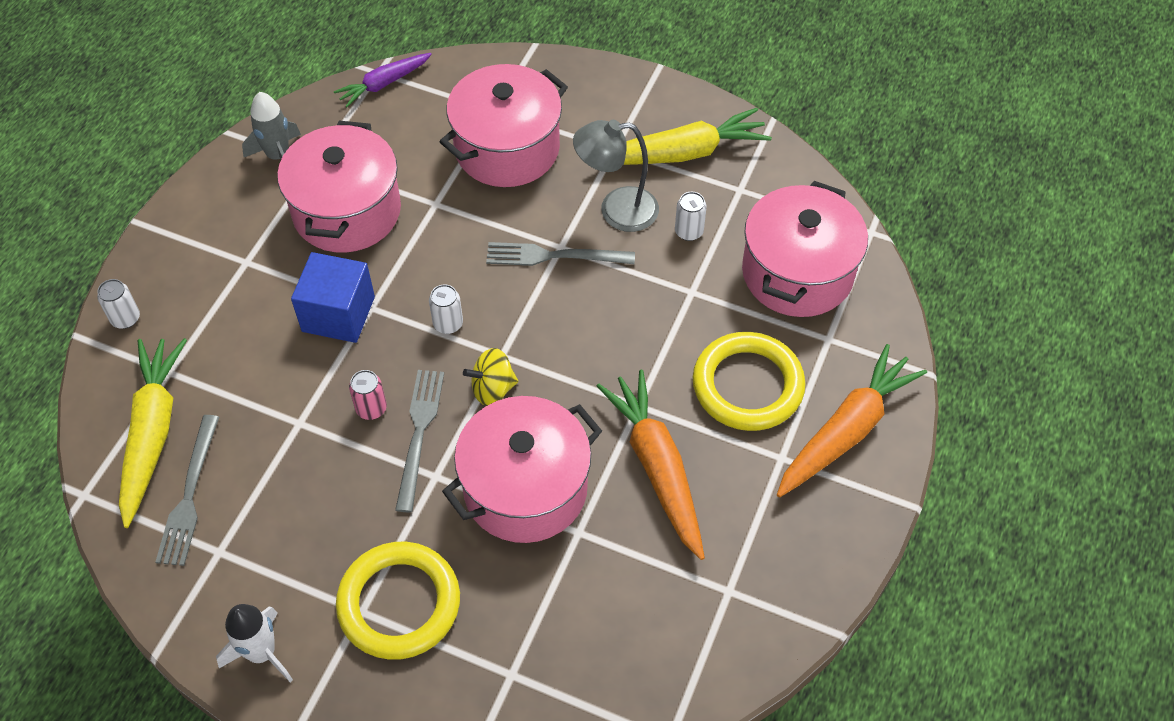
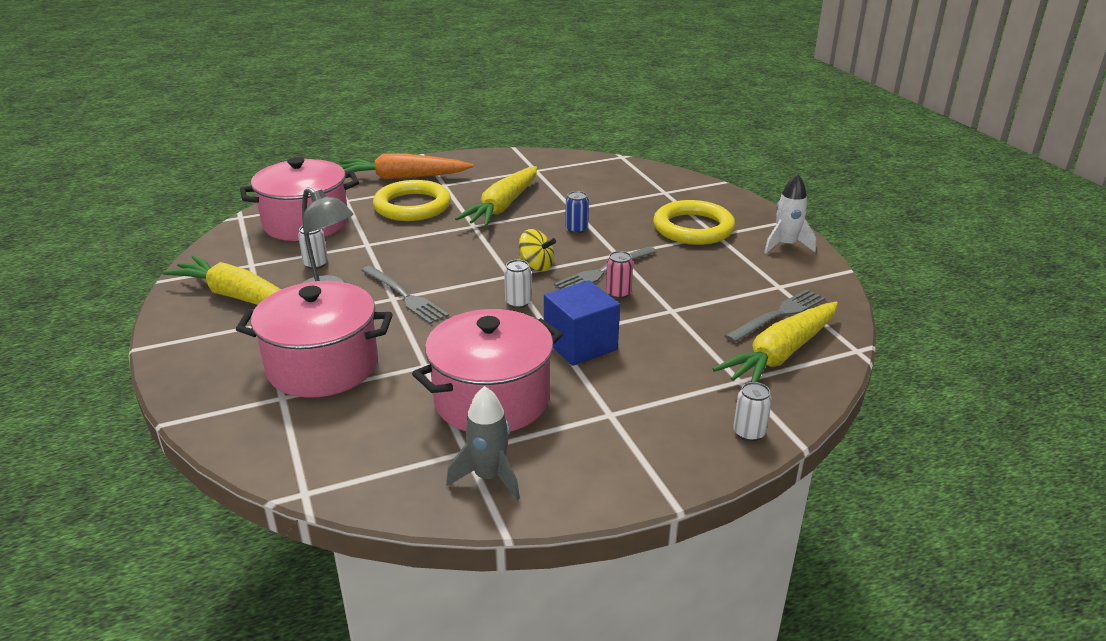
camera: 135 degrees left, 25 degrees down
(384, 84) = (318, 478): purple carrot -> none
(525, 488) = (576, 229): pink pot -> blue can
(656, 467) = (502, 206): orange carrot -> yellow carrot

